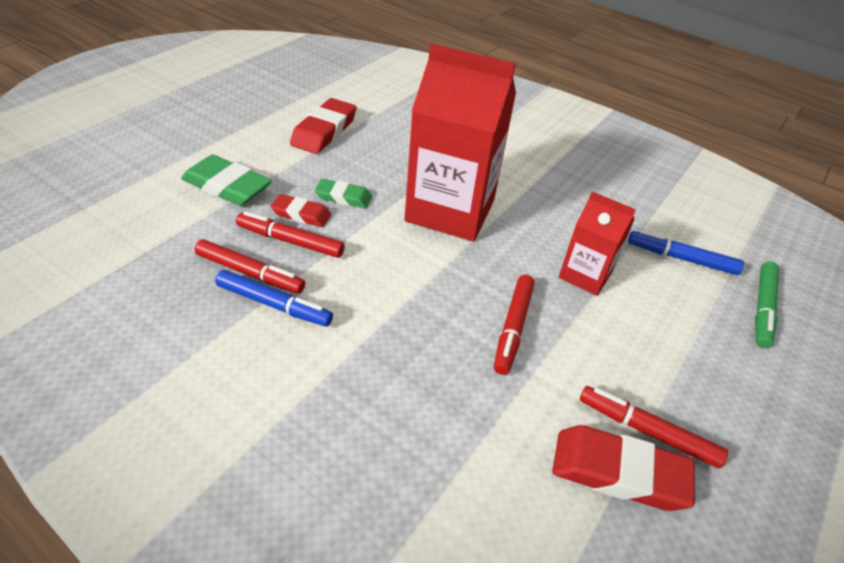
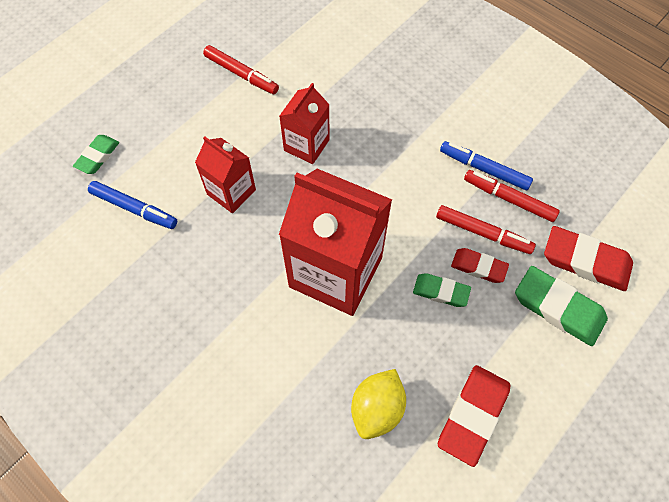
camera: 170 degrees left, 20 degrees up
(402, 135) = (377, 409): none -> yellow lemon
(513, 328) = (306, 145): red marker -> red carton
(619, 472) = (269, 54): red eraser -> red eraser (586, 261)
(763, 309) = (97, 156): green marker -> green eraser

